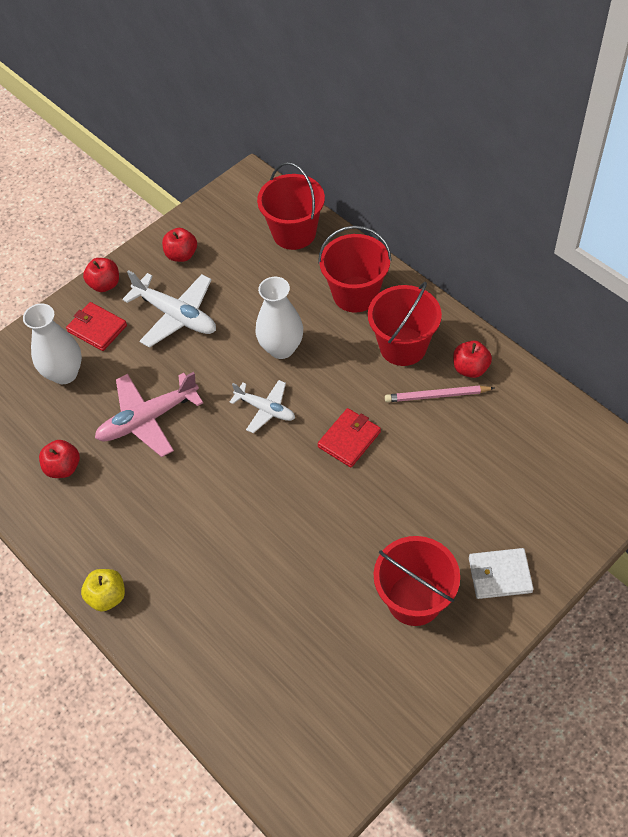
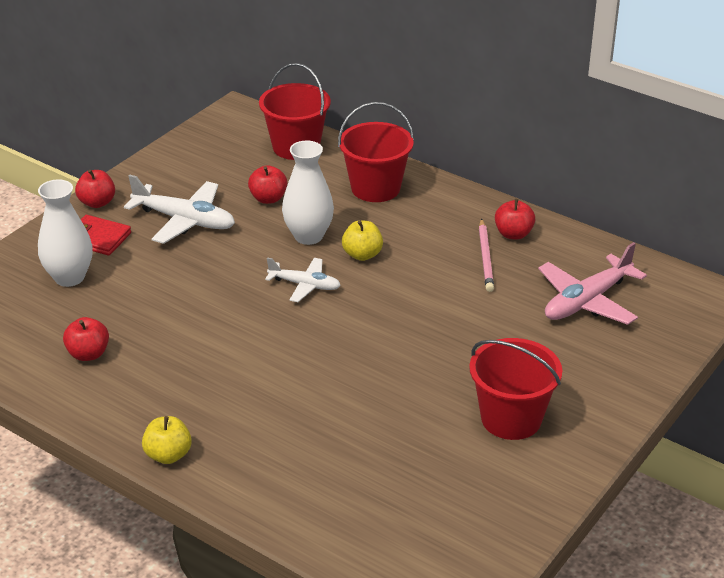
camera: 15 degrees left, 20 degrees down
(147, 419) = (175, 306): pink plane -> pink plane (587, 301)
(181, 255) = (177, 173): red apple -> red apple (268, 198)
(325, 378) = (362, 255): none -> yellow apple
(349, 439) = (403, 300): red wallet -> none
(403, 346) = (438, 223): red bucket -> none
(437, 395) = (485, 257): pink pencil -> pink pencil turned 75 degrees counterclockwise
(500, 575) = (594, 389): white wallet -> none

